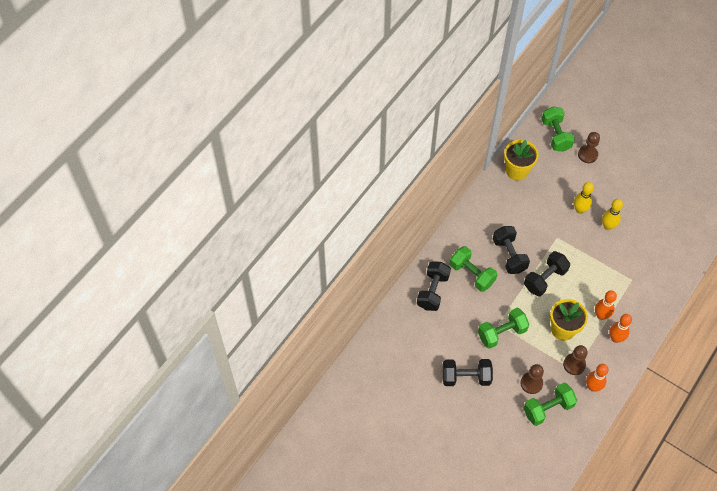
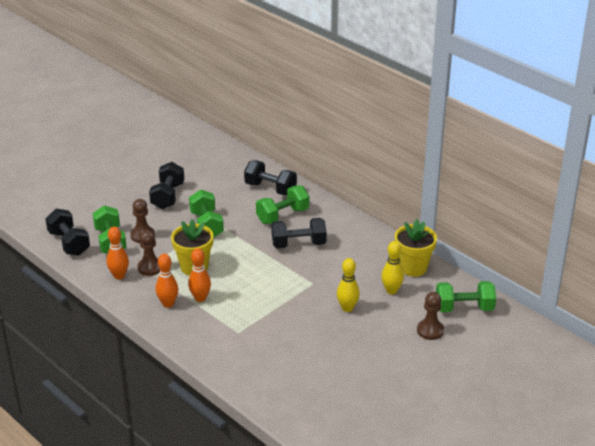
camera: 100 degrees right, 25 degrees down
(545, 279) = (260, 265): black dumbbell -> black dumbbell (69, 243)
(607, 226) = (318, 327): yellow bowling pin -> yellow bowling pin (391, 291)

